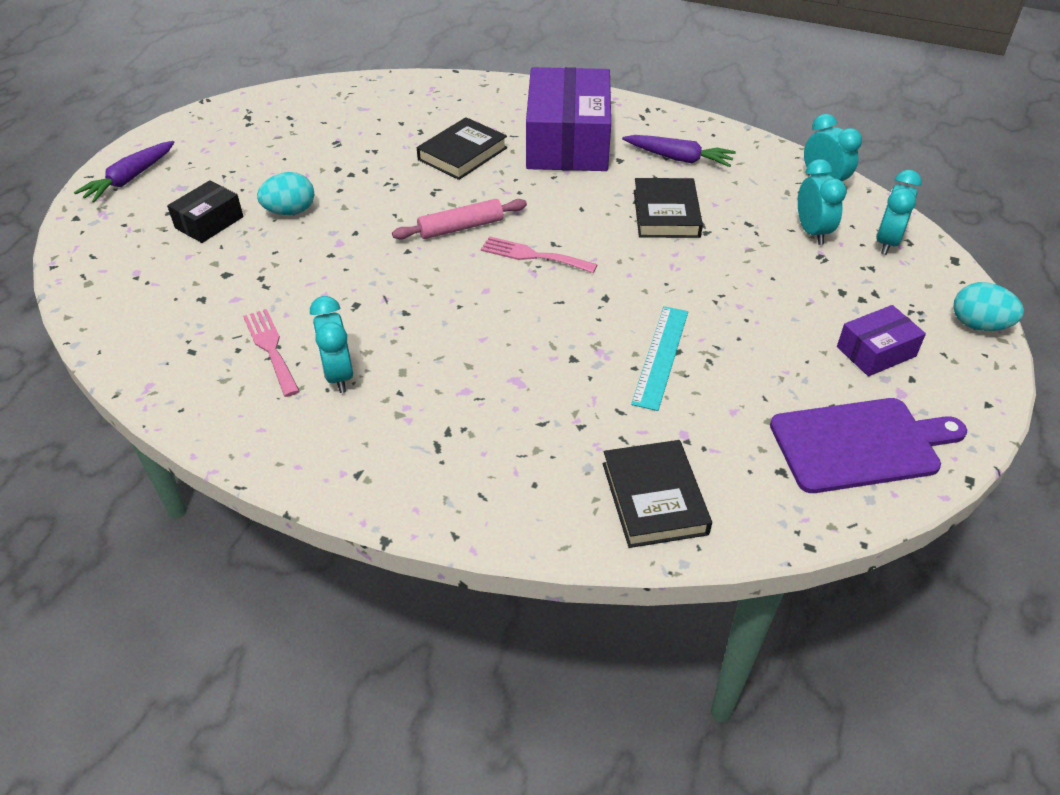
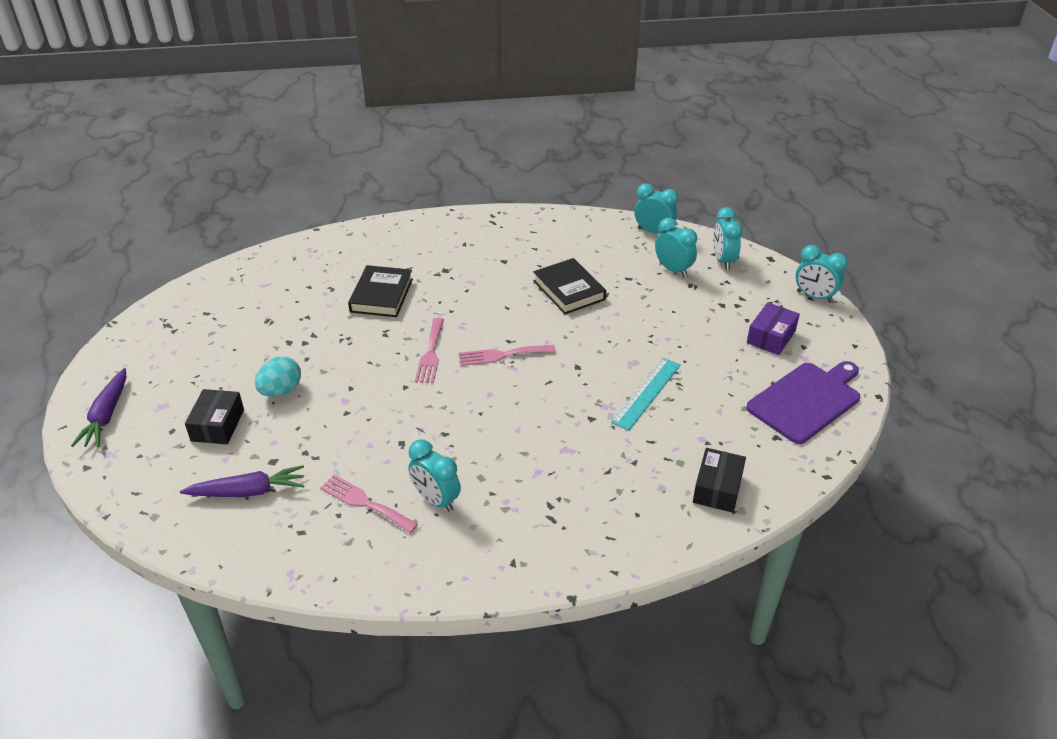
camera: 30 degrees left, 5 degrees down
(461, 227) = (430, 354): pink rolling pin -> pink fork
(568, 142) = (454, 259): purple box -> none
(654, 498) = (717, 488): black book -> black box
(661, 356) = (646, 393): turquoise ruler -> turquoise ruler turned 45 degrees clockwise
(678, 158) = (544, 246): purple carrot -> purple carrot (248, 491)
(978, 325) = (814, 297): turquoise egg -> turquoise clock

